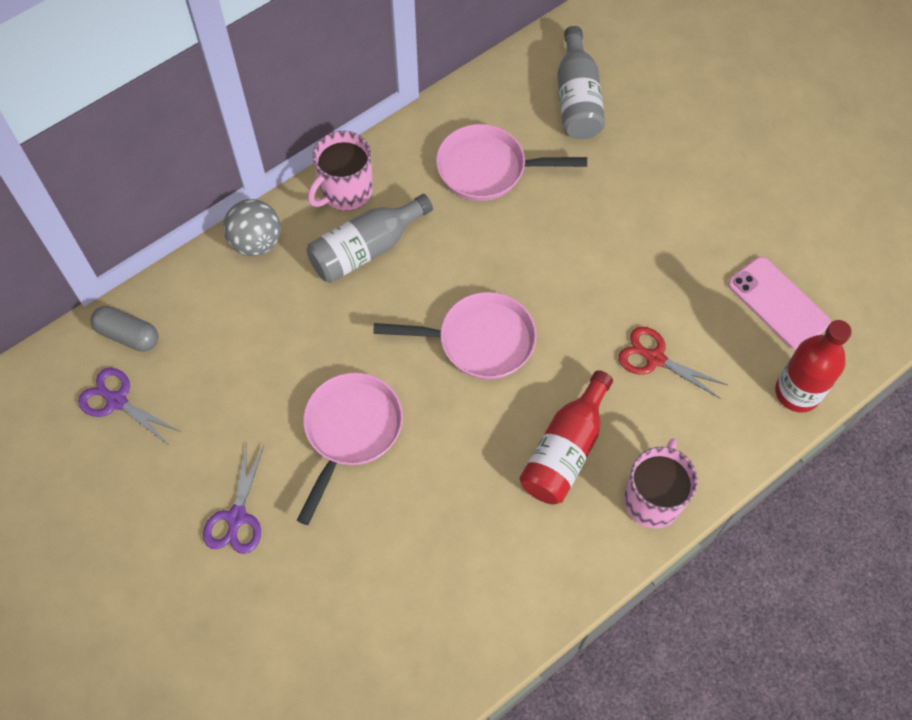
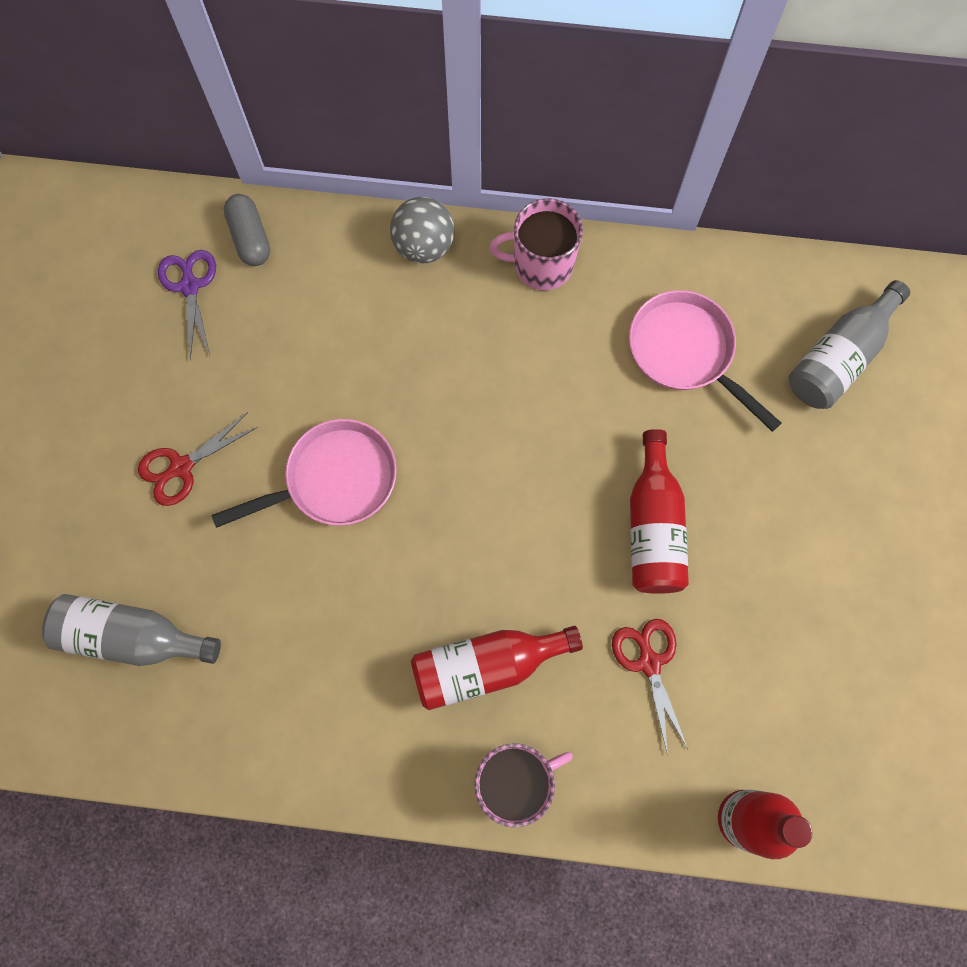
camera: 45 degrees right, 10 degrees up
(236, 518) = (181, 467): purple scissors -> red scissors
(366, 249) = (505, 332): grey bottle -> grey bottle (132, 636)
(479, 341) = (515, 502): pink pan -> none
(575, 282) = (653, 527): none -> red bottle
(778, 303) = (818, 722): pink phone -> none

